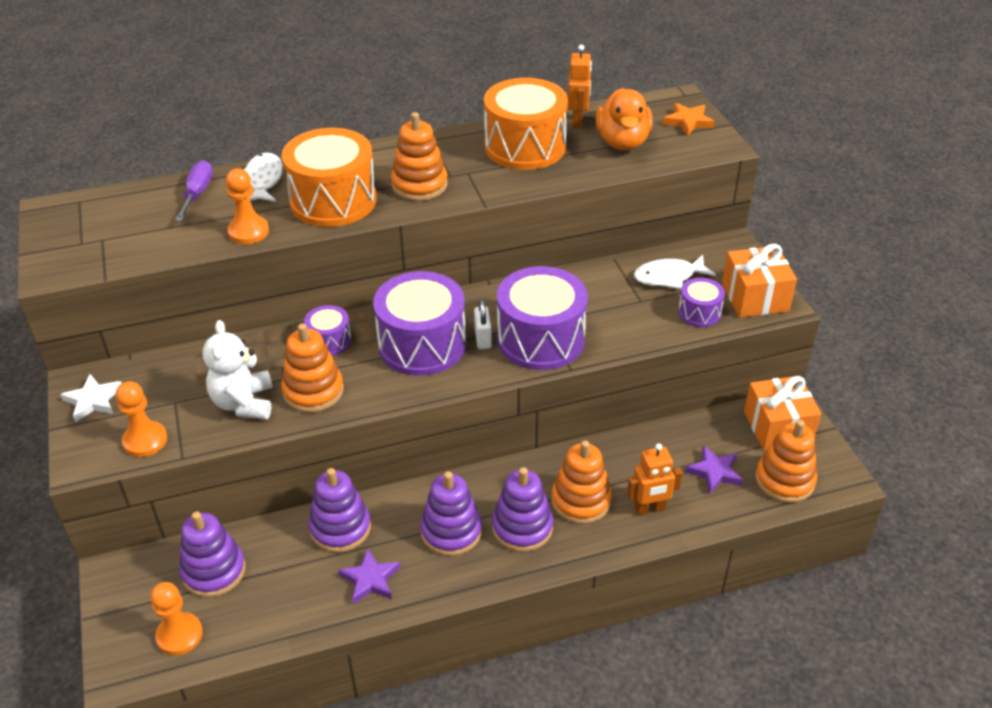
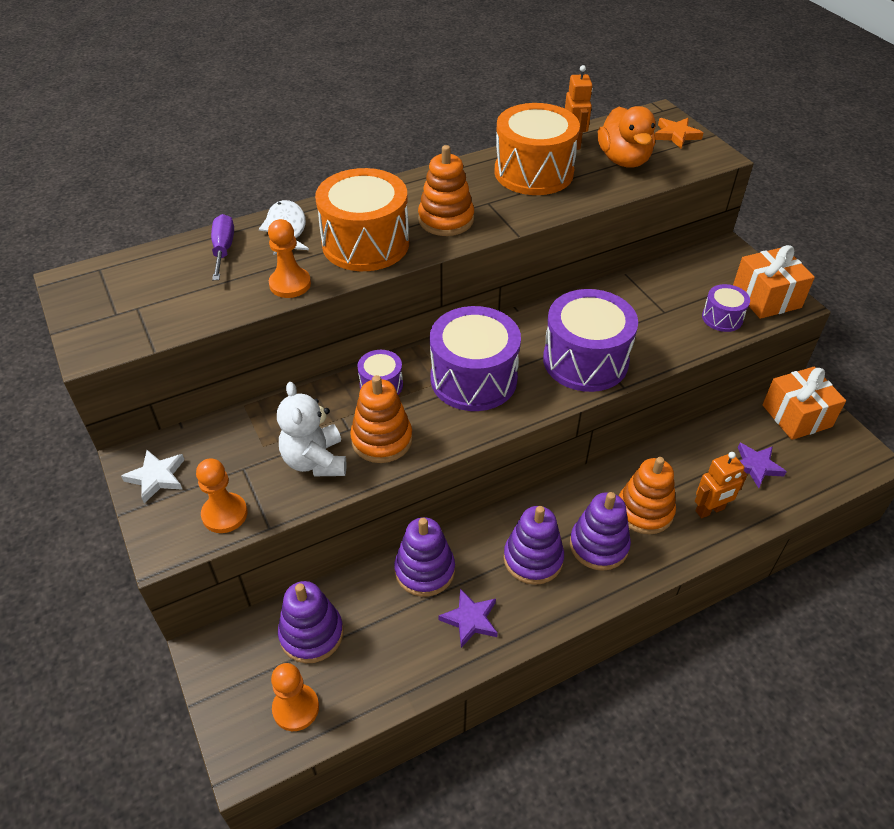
camera: 10 degrees left, 5 degrees up
(483, 338) = (530, 366): white padlock -> none
(668, 277) = (681, 286): white fish -> none
(784, 480) = (820, 466): orange stacking toy -> none

